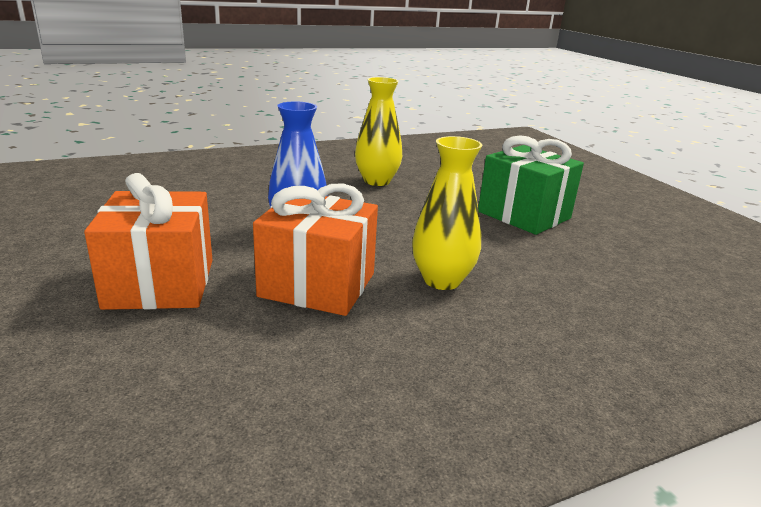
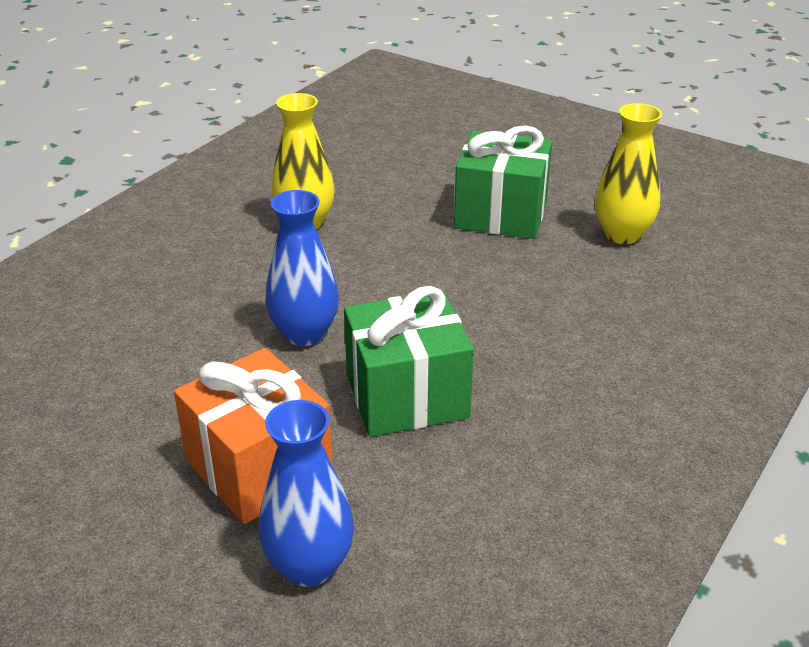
camera: 30 degrees left, 10 degrees up
(96, 354) = (309, 566): none -> blue vase
(317, 285) = (407, 396): orange gift -> green gift
(442, 280) = (507, 337): yellow vase -> yellow vase (622, 234)

